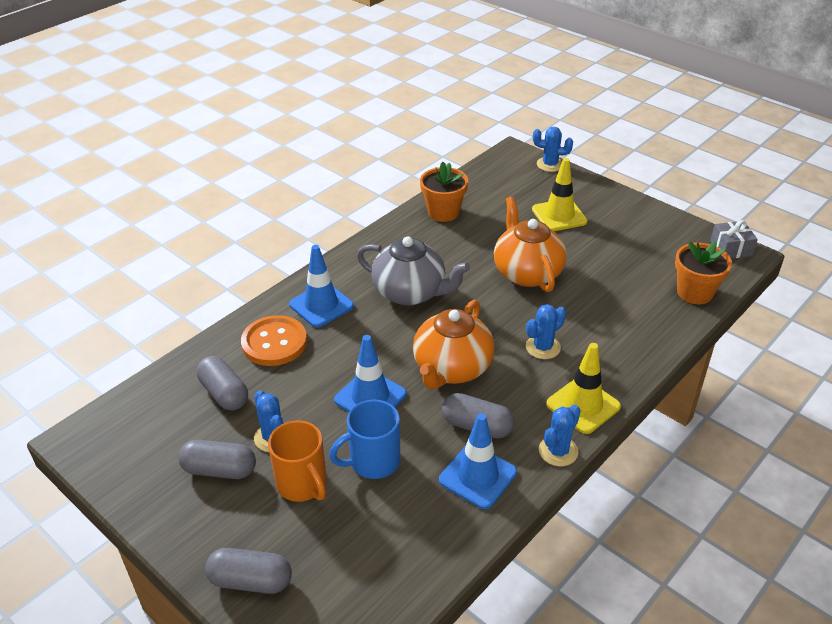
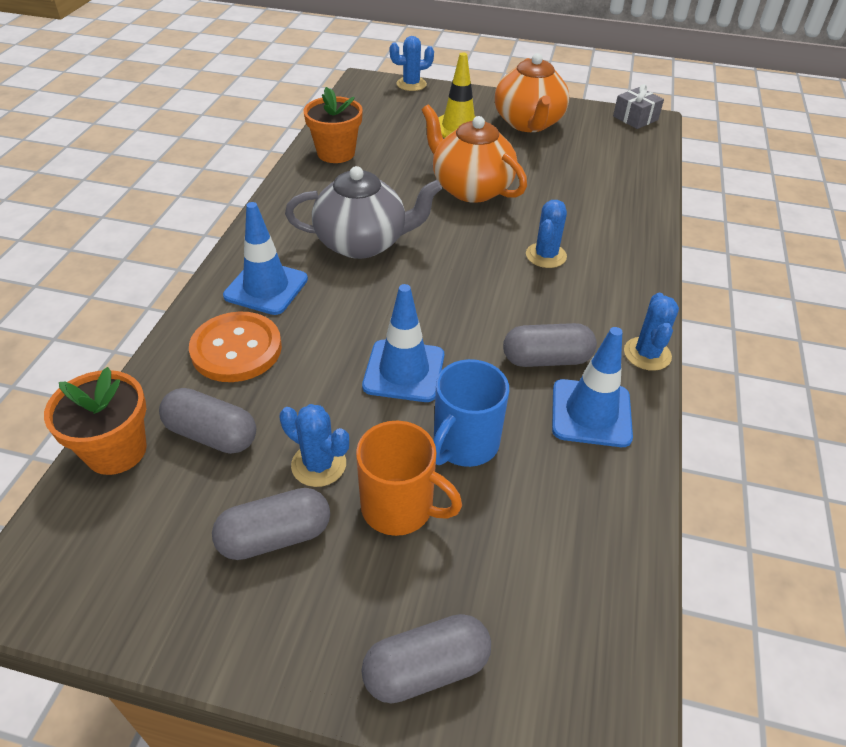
camera: 30 degrees left, 5 degrees up
(452, 368) = (471, 308): orange teapot -> orange teapot (528, 123)
(583, 405) = (631, 299): yellow traffic cone -> none
(694, 292) = (639, 164): orange flower pot -> orange flower pot (116, 450)

